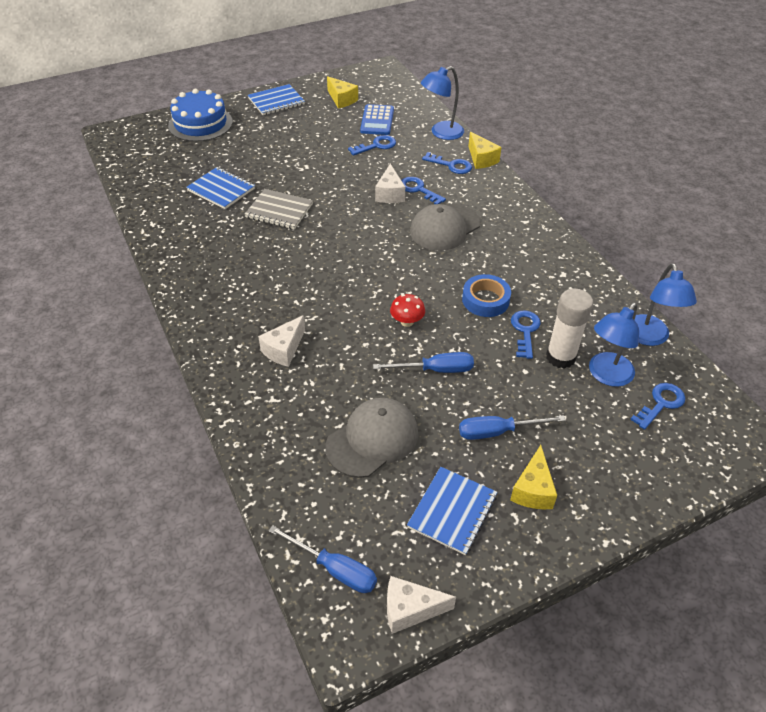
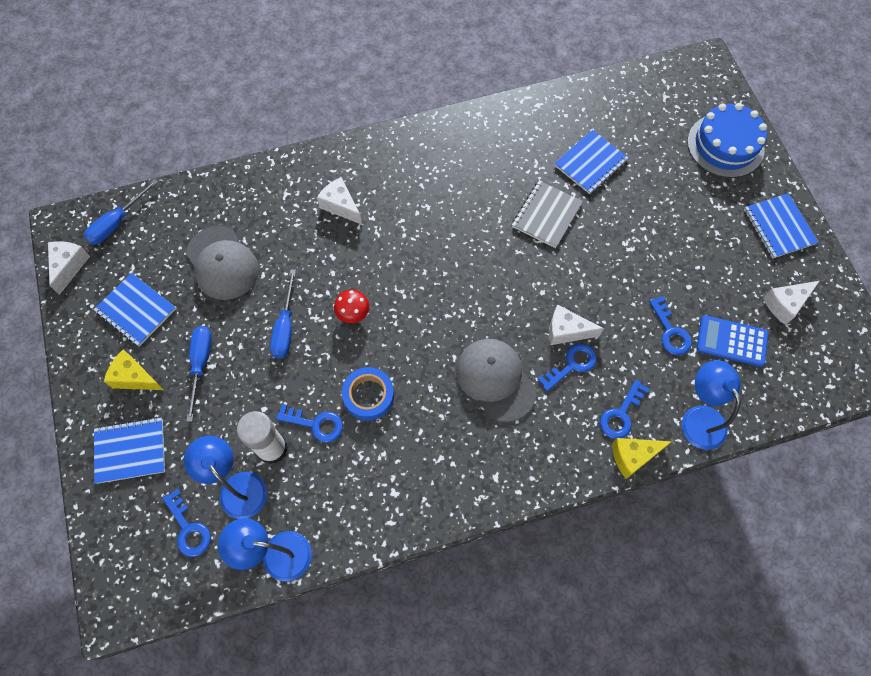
camera: 100 degrees right, 20 degrees up
(341, 100) = (785, 304): yellow cheese -> white cheese
(612, 471) = (130, 450): none -> blue notebook

